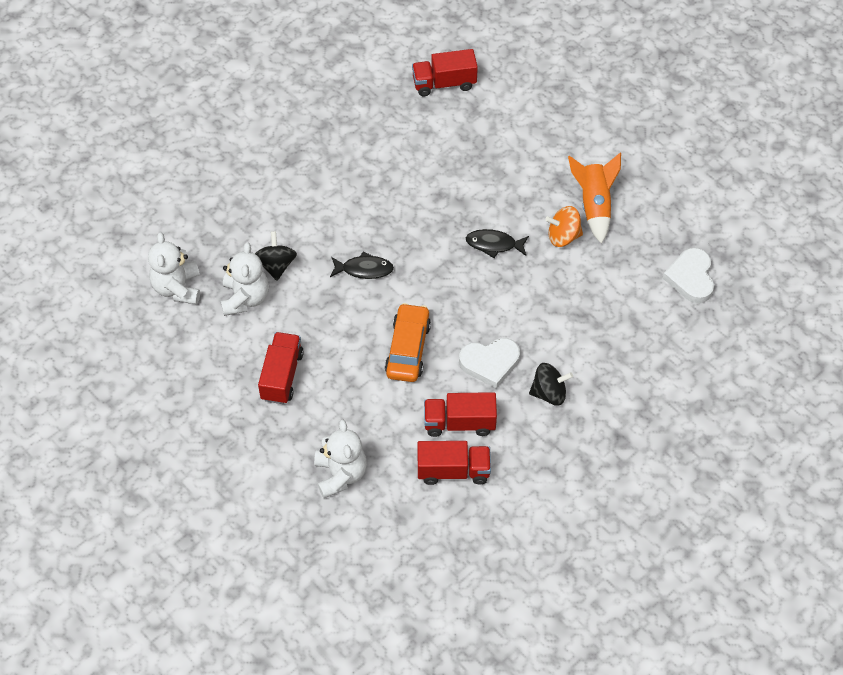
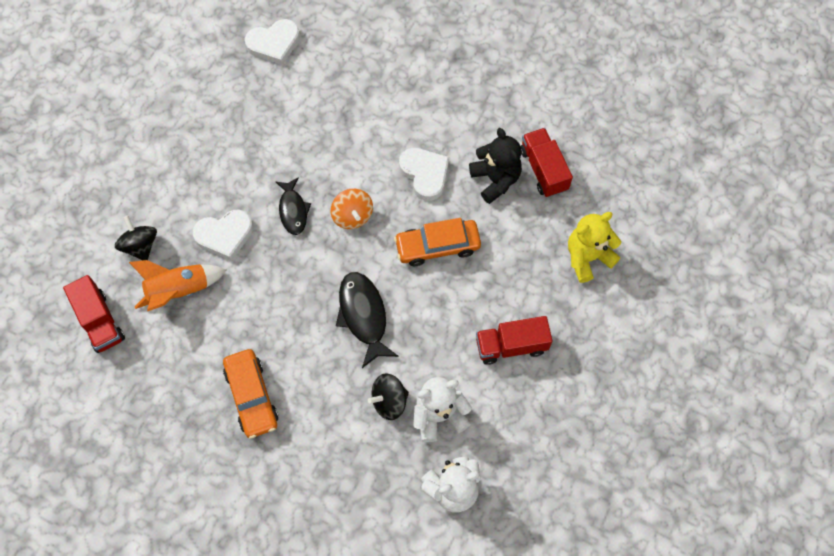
camera: 110 degrees left, 10 degrees up
(328, 169) = (251, 396): none -> orange car
(340, 474) = (587, 257): white teddy bear -> yellow teddy bear
(364, 269) = (363, 316): black fish -> black fish, size x1.51
(459, 423) = (495, 179): red truck -> black teddy bear
(489, 187) = (224, 235): none -> white heart
(549, 393) = (436, 119): black spinning top -> black spinning top (140, 246)
(563, 236) = (263, 155): orange spinning top -> orange spinning top (352, 216)
(594, 205) = (218, 139): orange rocket -> orange rocket (179, 290)

